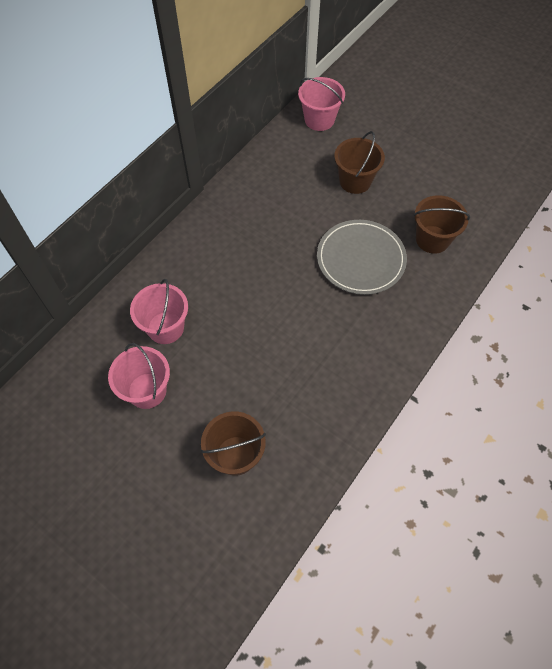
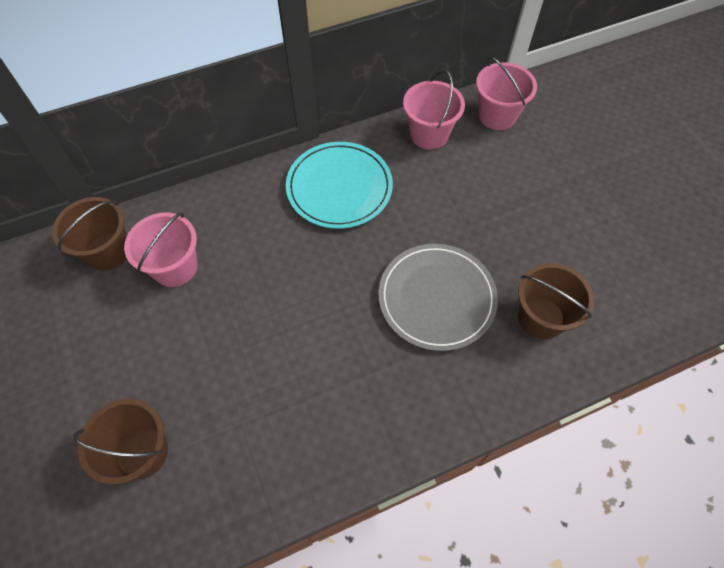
camera: 30 degrees right, 0 degrees up
(147, 390) = (109, 326): pink bucket -> pink bucket (429, 134)
(244, 217) = (339, 187): none -> turquoise plate
(355, 181) = (492, 203): brown bucket -> brown bucket (108, 251)

